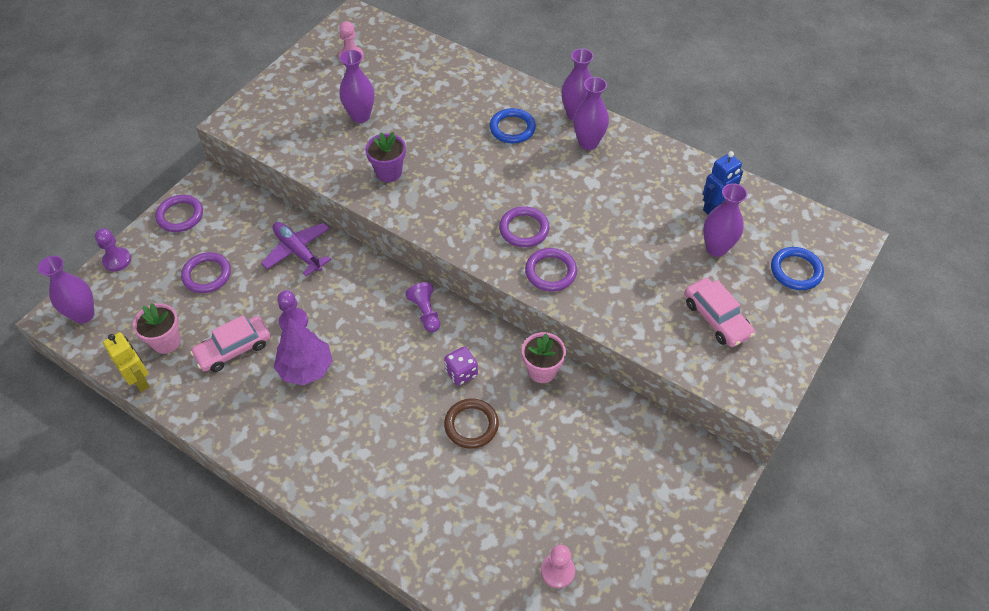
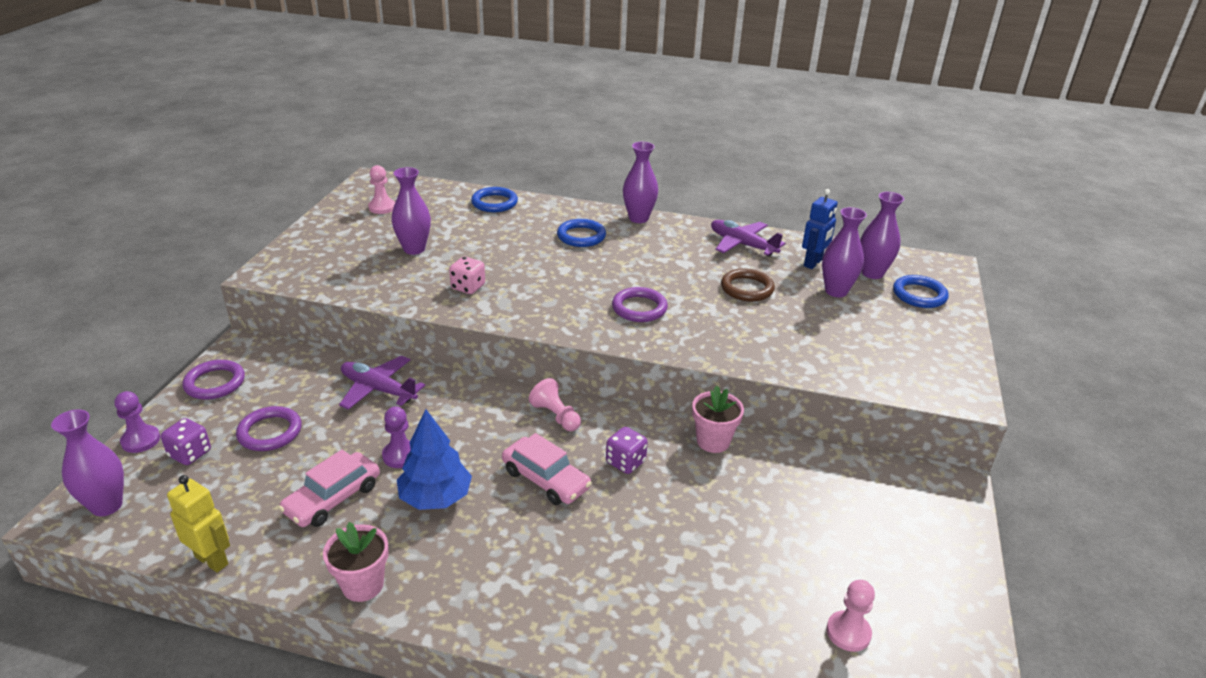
camera: 20 degrees left, 20 degrees down
(147, 281) = (190, 454): none -> purple dice
(166, 341) = (236, 510): pink flower pot -> pink flower pot (363, 585)
(306, 368) = (436, 497): purple tree -> blue tree
(388, 172) = (468, 287): purple flower pot -> pink dice
(425, 312) = (556, 416): purple pawn -> pink pawn
(452, 68) = (494, 203): none -> blue ring
(471, 425) = (664, 509): brown ring -> brown ring (747, 288)
(550, 272) = (688, 336): purple ring -> none
(588, 143) = (663, 236): purple vase -> purple vase (872, 273)
(658, 169) = (742, 245): none -> purple plane
(716, 318) = (875, 343): pink car -> pink car (545, 479)

